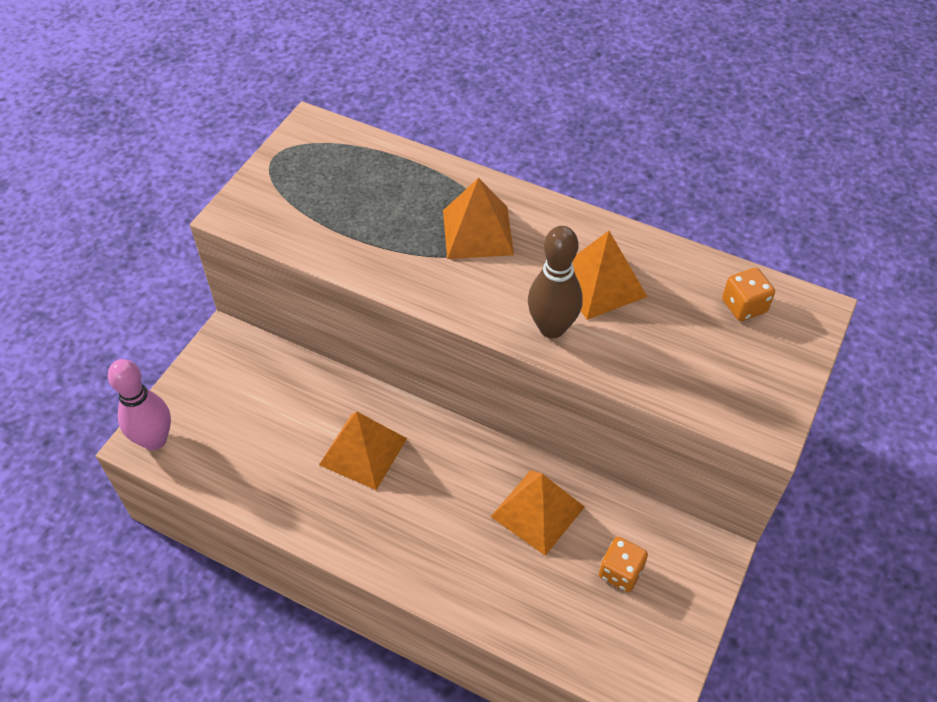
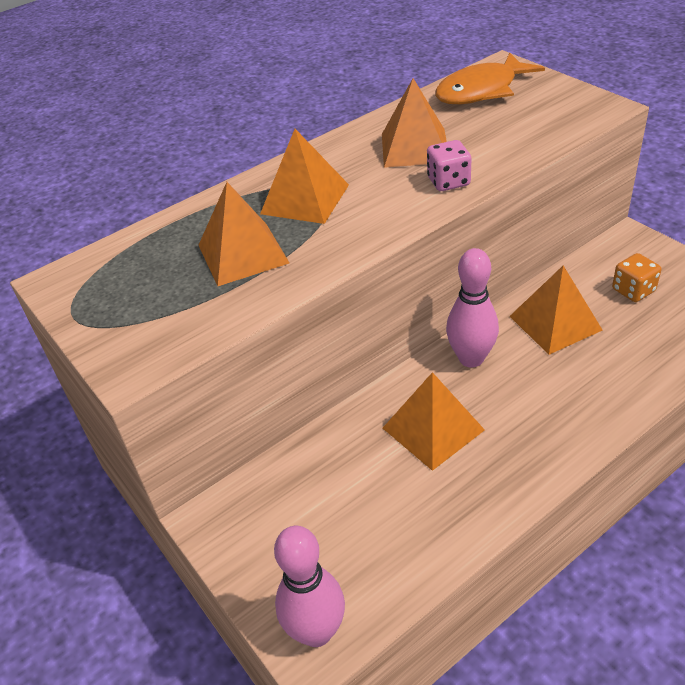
camera: 60 degrees left, 10 degrees down
(384, 221) = (242, 254): none -> orange pyramid
(458, 455) = (471, 358): none -> pink bowling pin
(552, 328) = (448, 181): brown bowling pin -> pink dice
(744, 306) = (481, 91): orange dice -> orange fish

